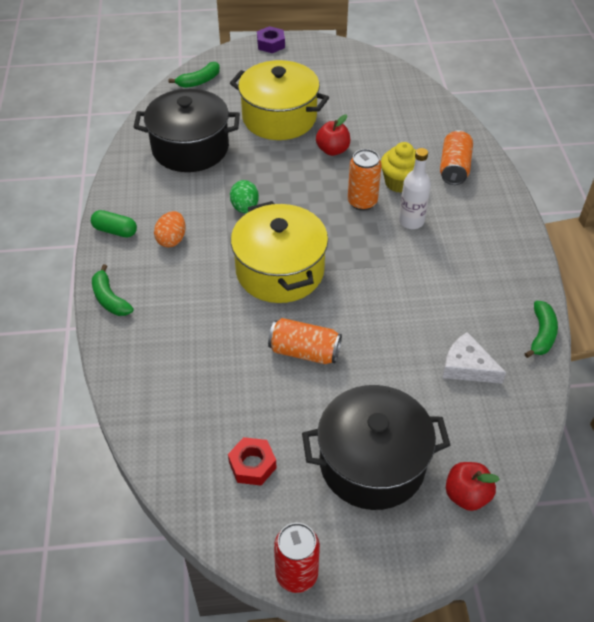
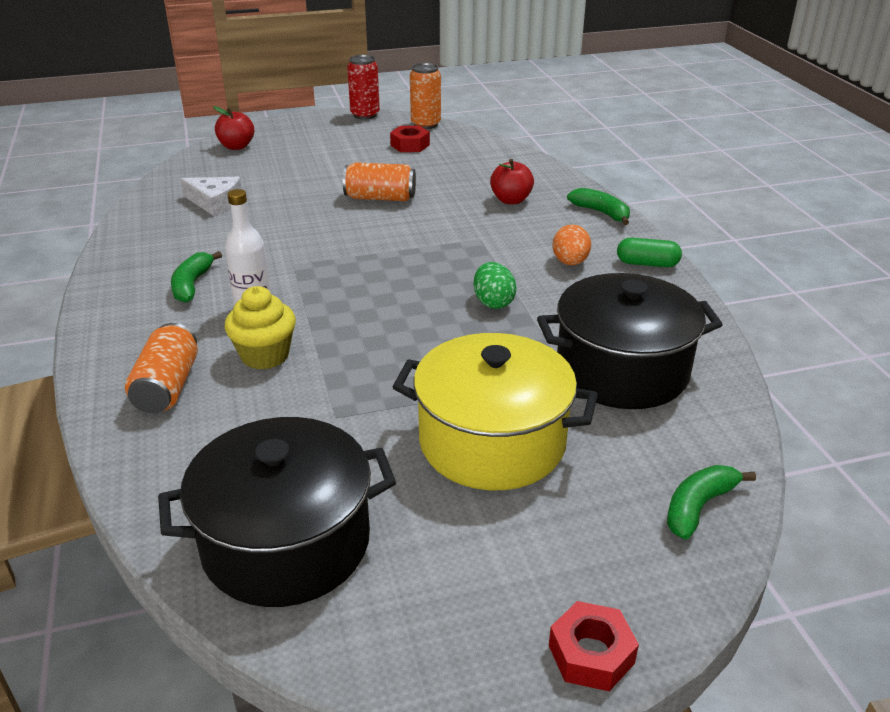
camera: 170 degrees right, 15 degrees down
(271, 44) = (591, 654): purple nut -> red nut
(280, 271) = (423, 248): yellow pot -> none
(332, 150) = (379, 393): red apple -> red apple (511, 200)
(362, 202) = (325, 325): orange can -> orange can (425, 124)
(372, 463) = (312, 152): black pot -> black pot (286, 543)
(541, 334) = (124, 228): green banana -> green banana (192, 285)

